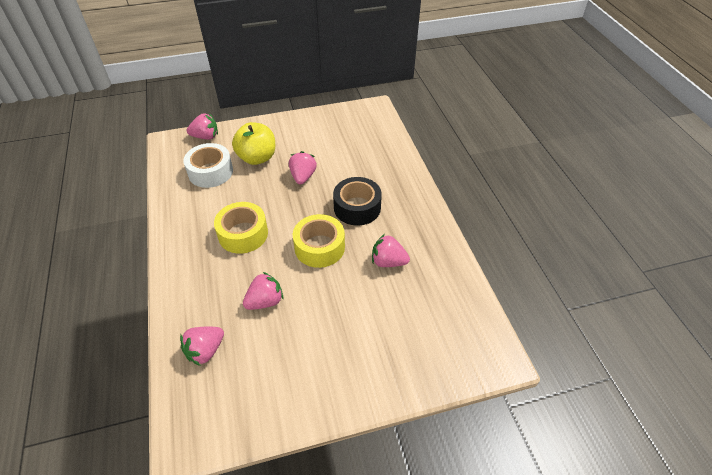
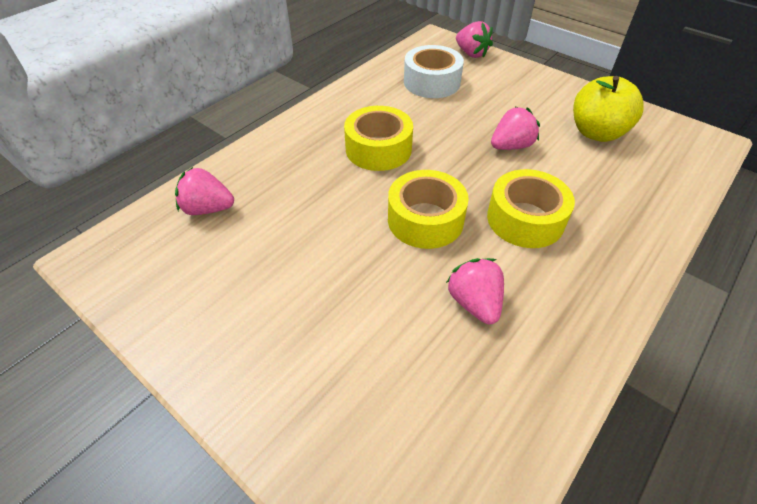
camera: 55 degrees right, 0 degrees up
(257, 158) = (491, 99): yellow apple -> yellow apple (596, 133)
(265, 301) = (306, 218): pink strawberry -> none
(357, 207) = (525, 219): black tape -> yellow tape

